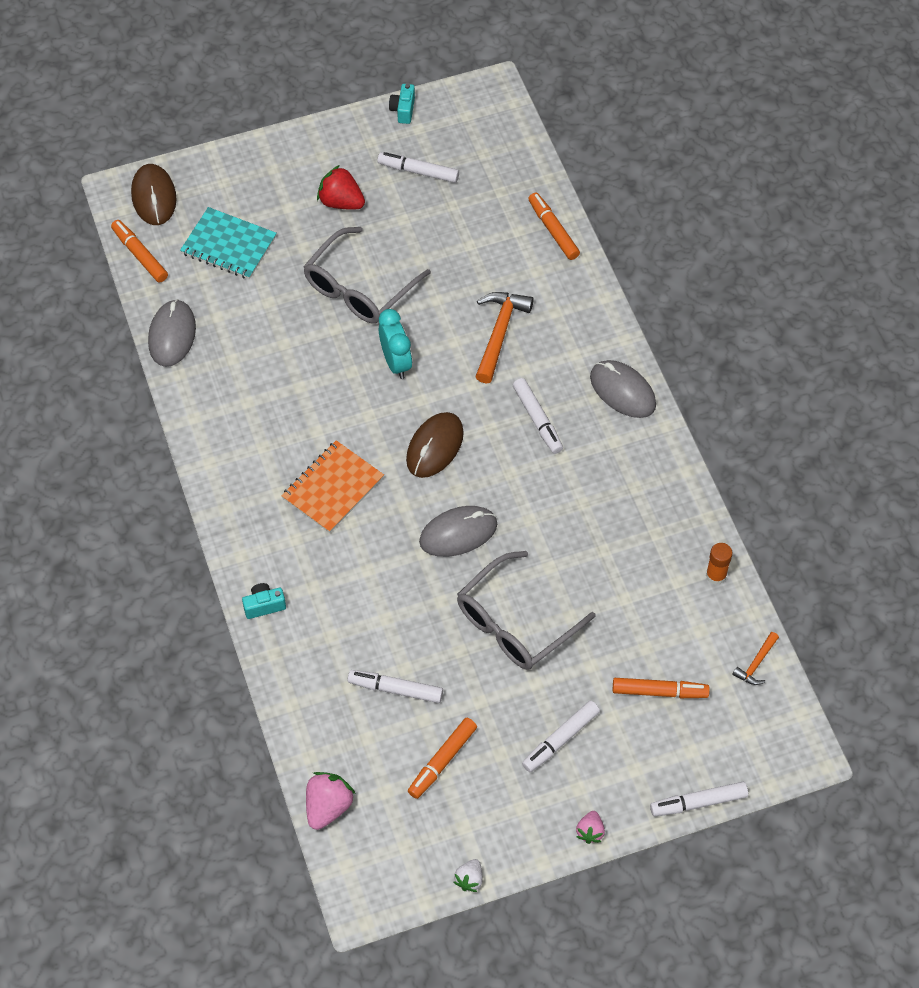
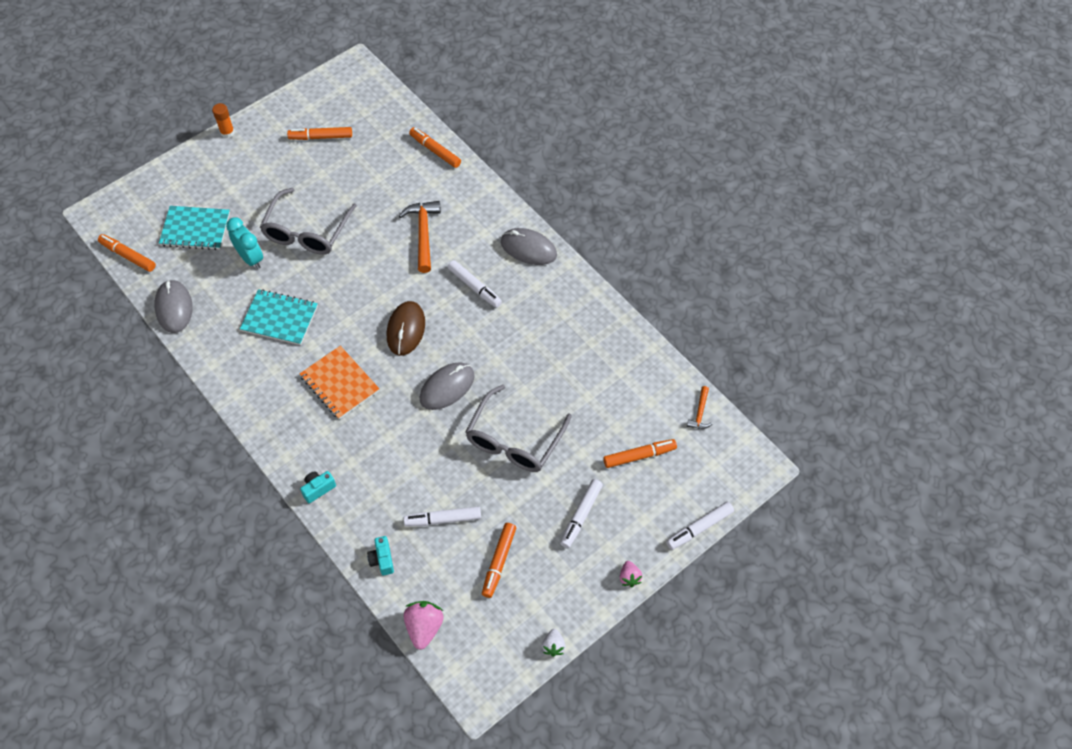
camera: 20 degrees left, 0 degrees up
(154, 197) = (124, 210): brown mouse -> none
(290, 386) = (280, 318): none -> turquoise notebook
(333, 488) = (339, 383): orange notebook -> orange notebook turned 60 degrees counterclockwise
(341, 202) = (270, 174): red strawberry -> none
(396, 362) = (354, 277): turquoise clock -> turquoise clock (250, 258)
(403, 110) = (293, 97): turquoise camera -> turquoise camera (382, 560)
(419, 172) = (321, 137): white marker -> orange marker
(716, 575) = (646, 359): orange glue stick -> orange glue stick (227, 132)

